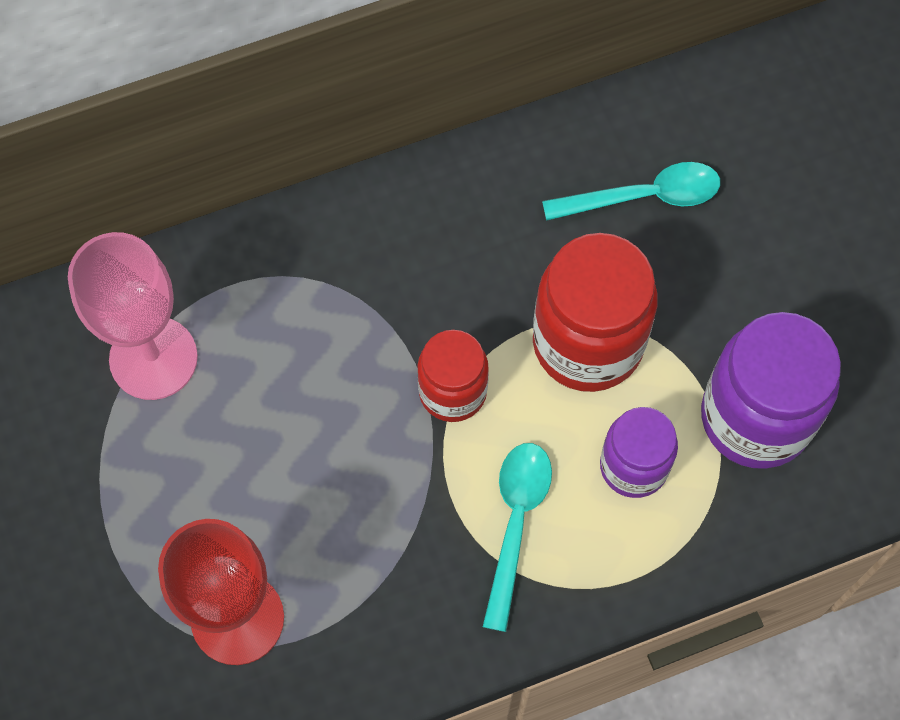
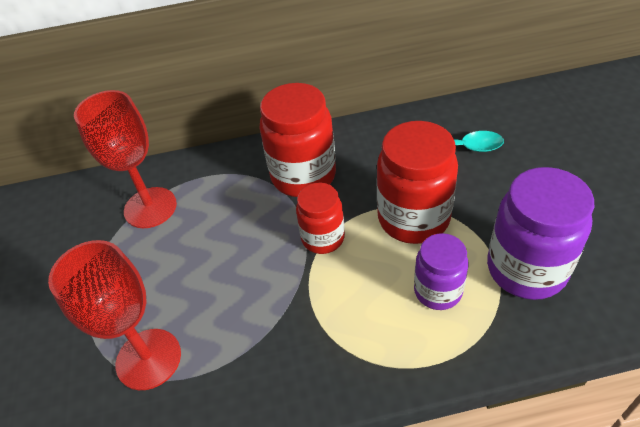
camera: 15 degrees right, 20 degrees down
(153, 358) = (150, 207): pink goblet -> red goblet
(399, 272) = (303, 176): none -> red jar
(516, 523) = (351, 318): turquoise spoon -> none

